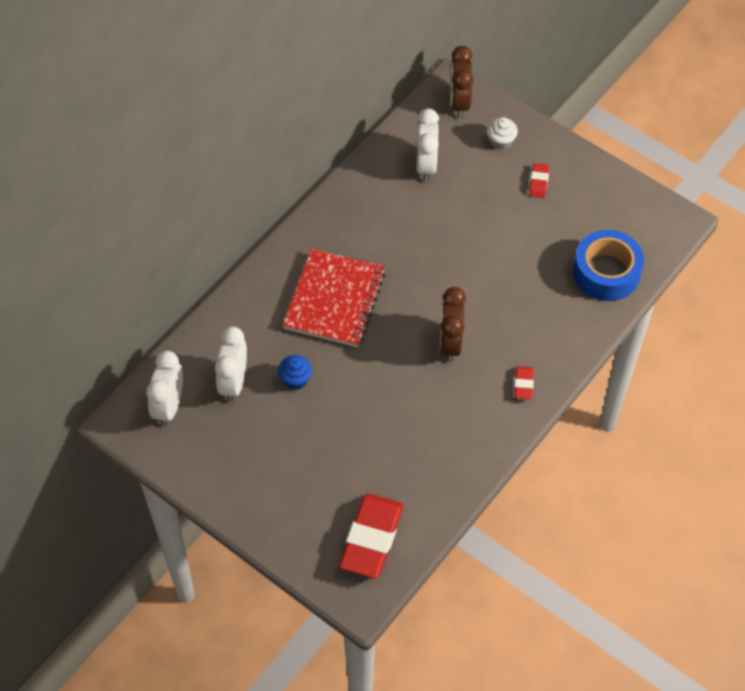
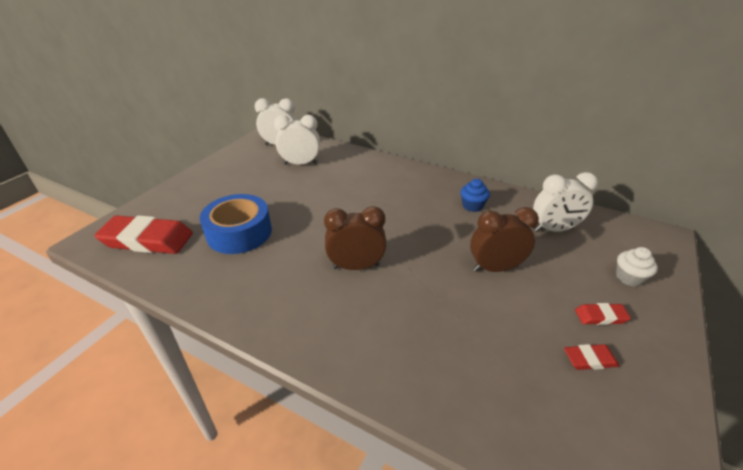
camera: 80 degrees right, 20 degrees down
(295, 379) = (305, 187): blue cupcake -> blue cupcake (472, 206)
(335, 300) = (383, 196): red notebook -> none
(459, 103) = (648, 242): brown clock -> brown clock (495, 268)
(523, 384) = (312, 330): red eraser -> red eraser (589, 359)
(606, 272) = (506, 407): blue tape -> blue tape (239, 233)

